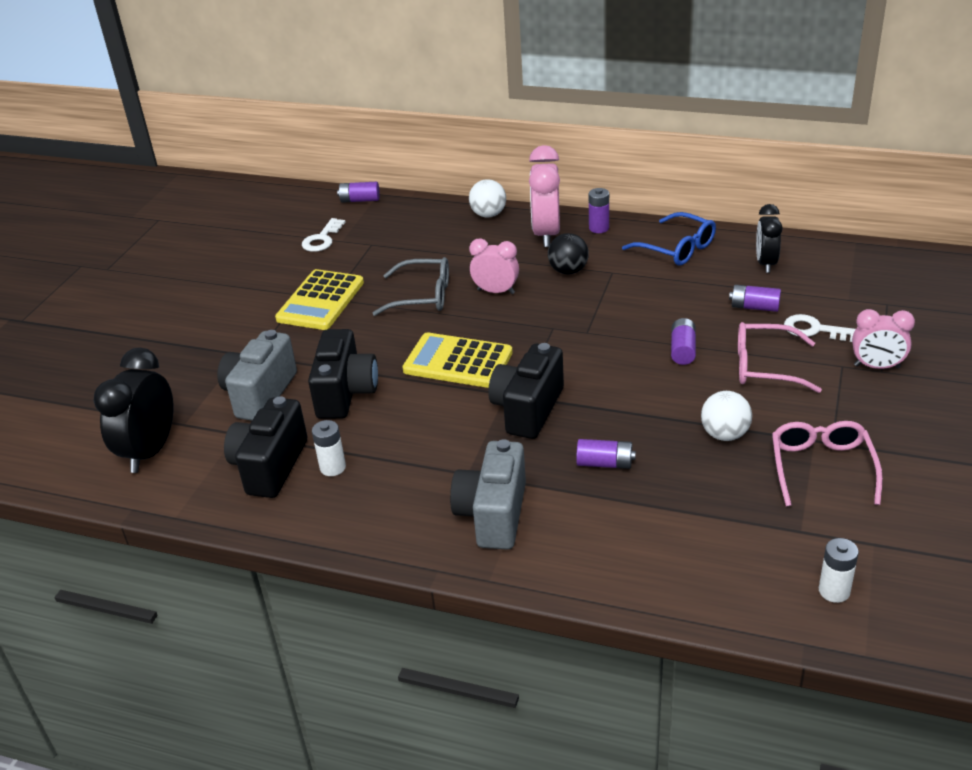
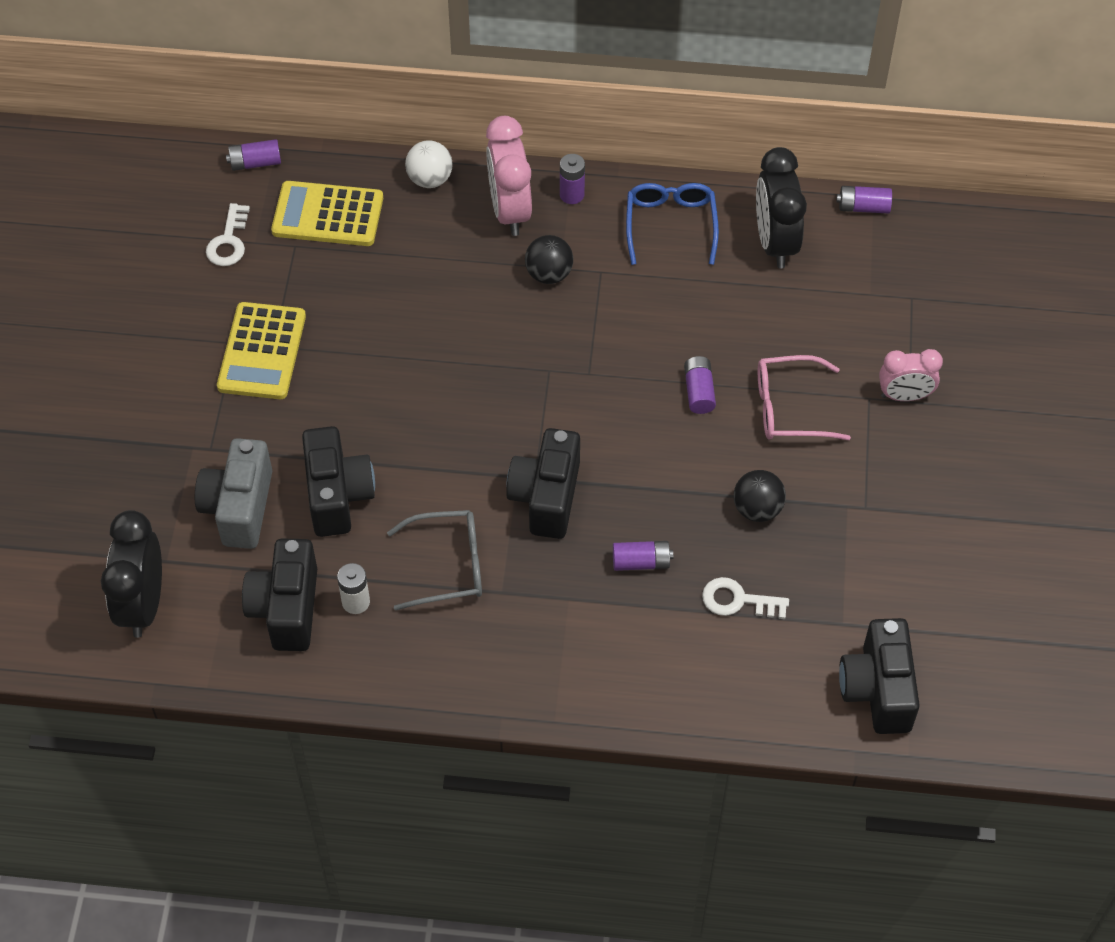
camera: 15 degrees left, 20 degrees up
(423, 296) = (385, 332): grey glasses -> grey glasses (448, 566)
(458, 362) = (453, 434): yellow calculator -> yellow calculator (328, 215)
(493, 514) = (540, 642): grey camera -> none
(496, 291) = (470, 317): pink clock -> none
(677, 249) = (670, 225): blue glasses -> blue glasses turned 120 degrees counterclockwise
(724, 434) = (757, 509): white ball -> black ball
(754, 307) = (769, 316): purple battery -> purple battery (863, 207)
(766, 263) = (775, 242): black clock -> black clock, size x1.56
(814, 330) = (837, 346): white key -> white key (738, 600)
(821, 467) = (857, 542): pink glasses -> none
(834, 591) = (877, 689): white battery -> black camera

